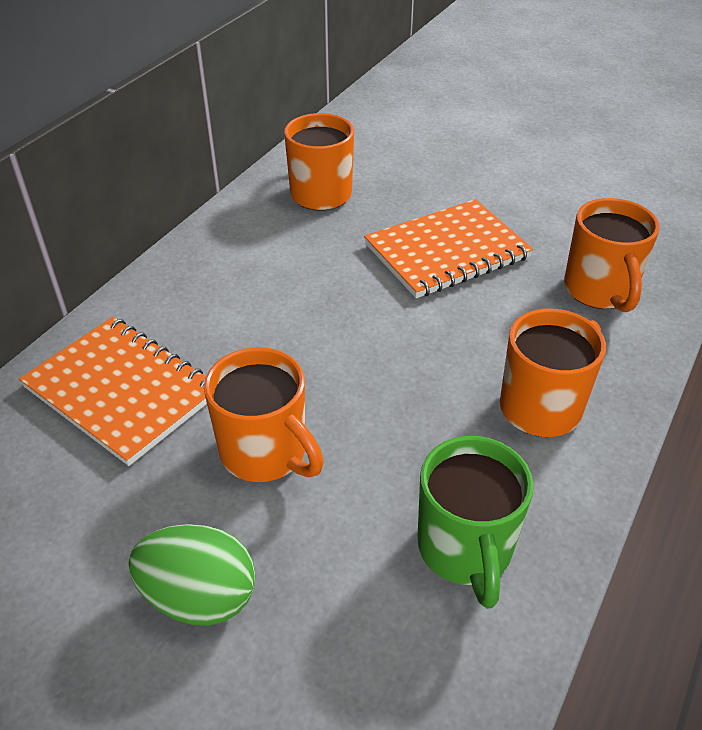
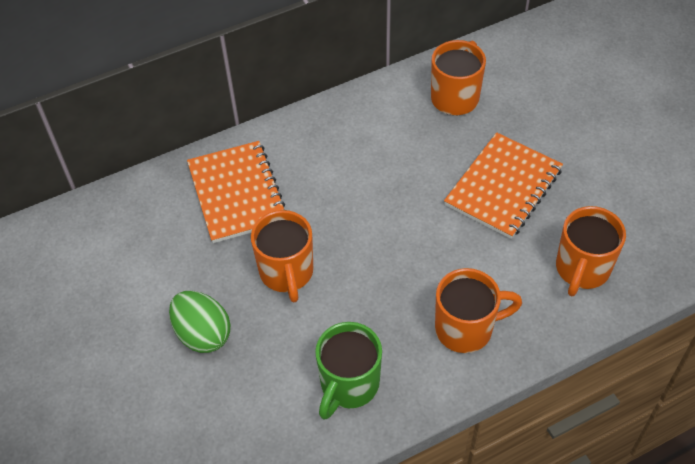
camera: 35 degrees right, 10 degrees up
(447, 251) = (503, 187): orange notebook -> orange notebook turned 60 degrees counterclockwise

